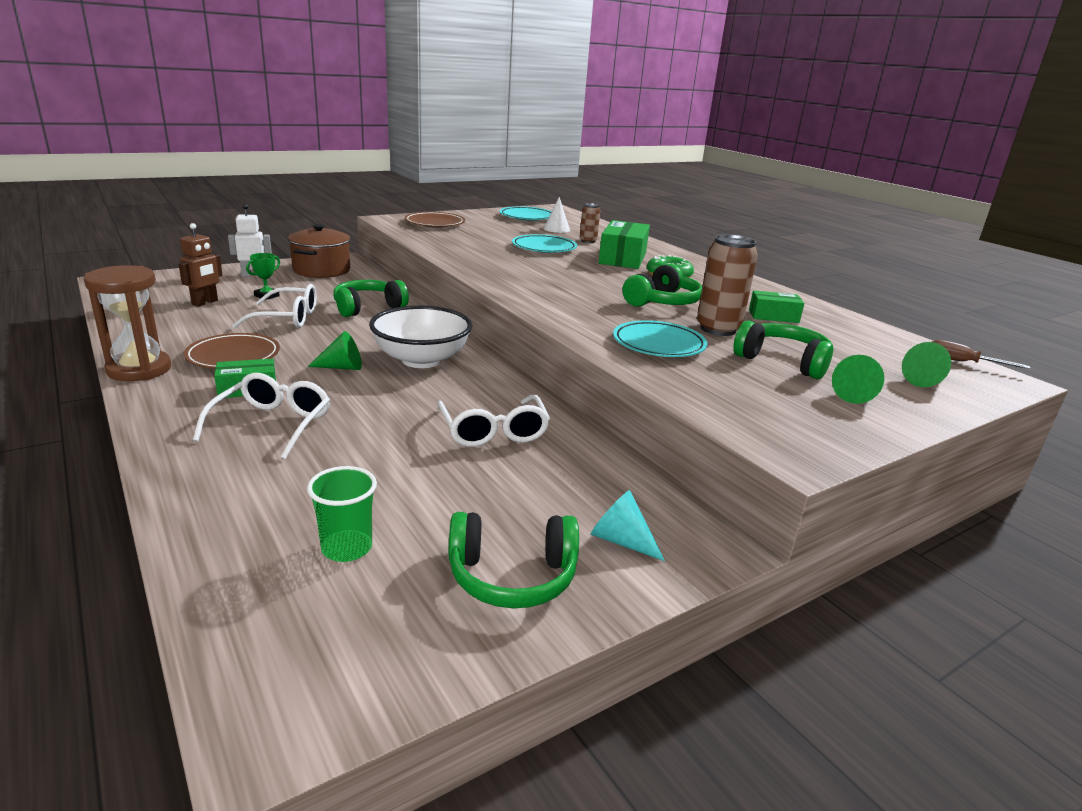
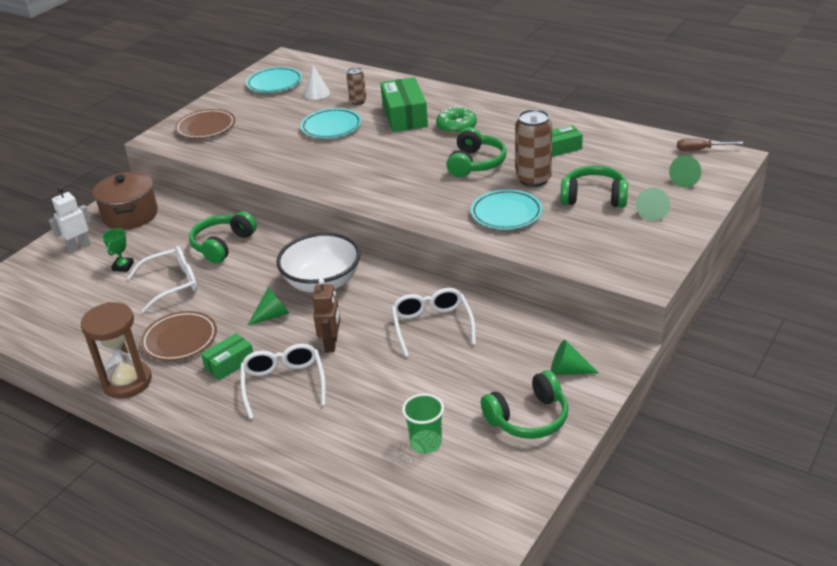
camera: 20 degrees left, 10 degrees up
(205, 303) = (82, 296): brown robot -> brown robot (331, 344)
(493, 431) = (432, 326): white glasses -> white glasses turned 150 degrees counterclockwise
(621, 540) = (568, 370): turquoise cone -> green cone

